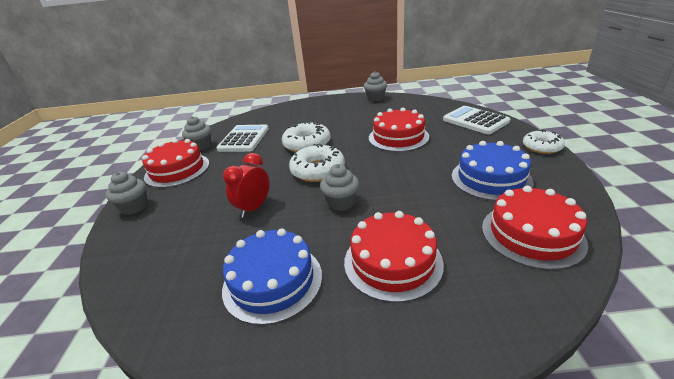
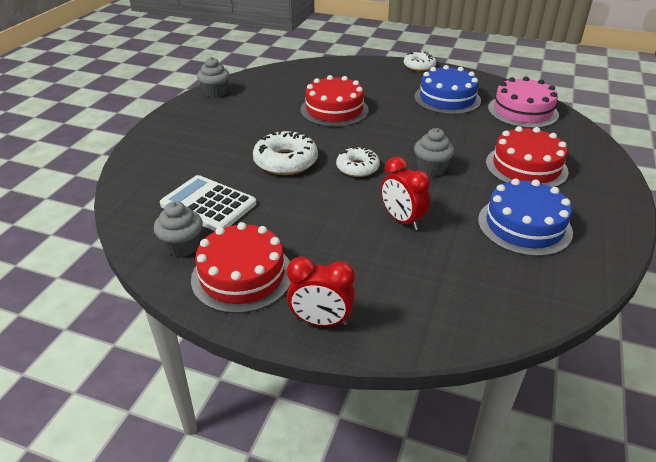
camera: 70 degrees left, 5 degrees up
(134, 207) = (321, 321): grey cupcake -> red clock
(318, 170) = (357, 168): white donut -> white donut, size x0.66
(475, 121) = (345, 69): white calculator -> none
(532, 234) = (522, 111): red cake -> pink cake

